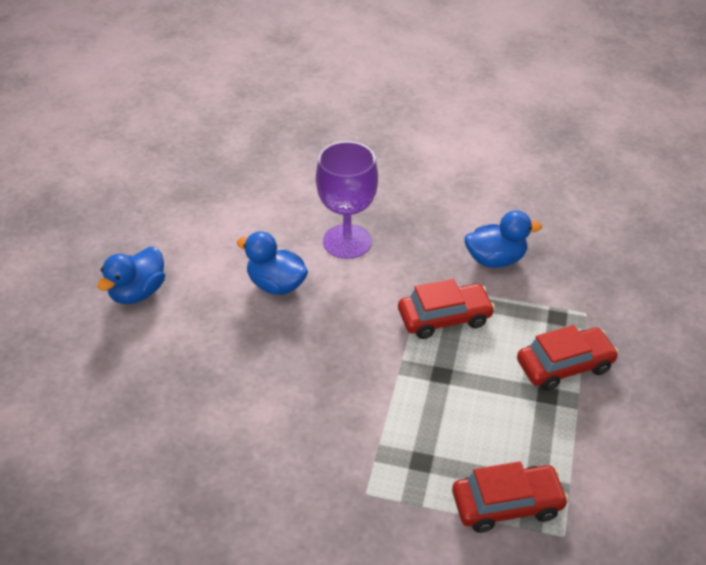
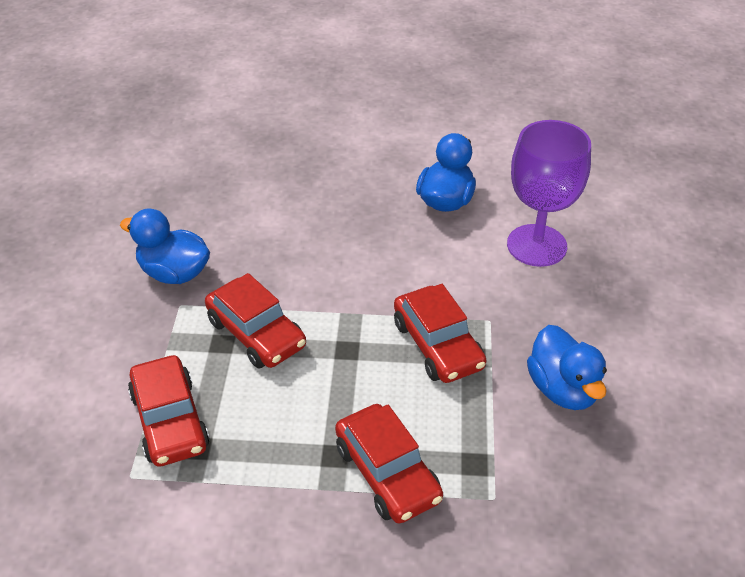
camera: 80 degrees right, 0 degrees up
(138, 292) = (404, 114): blue duck -> blue duck (174, 273)
(413, 435) = (256, 333): none -> red car

